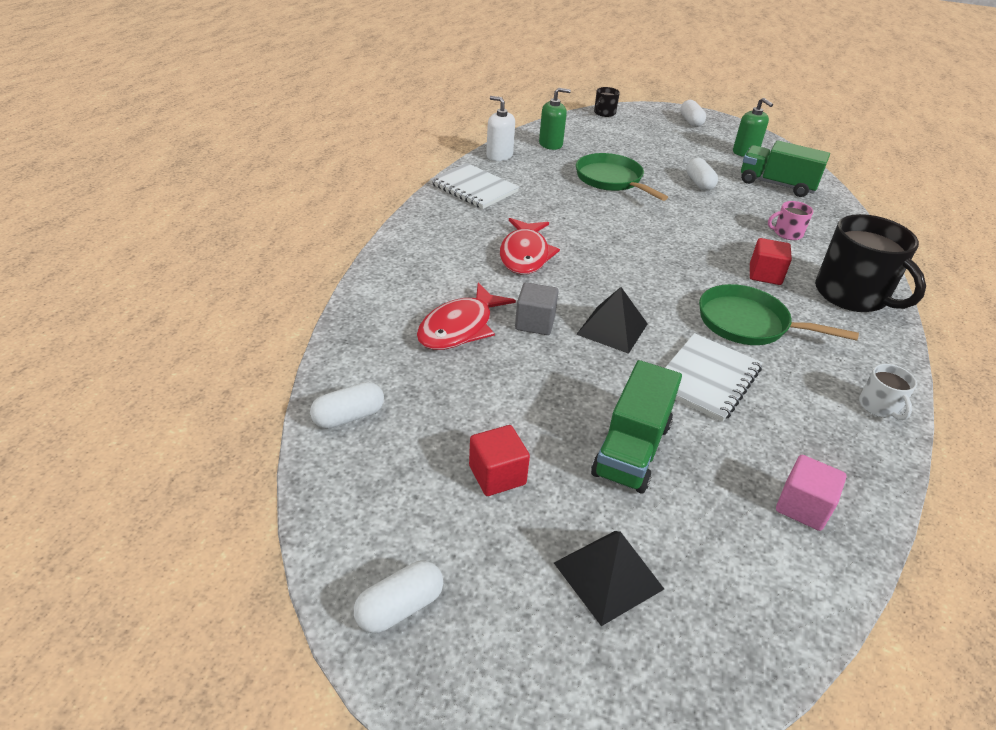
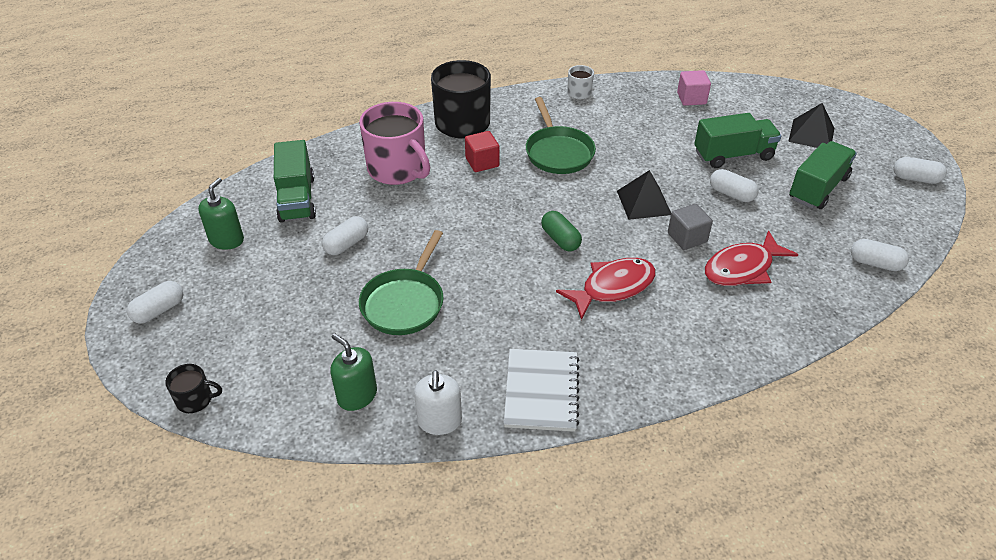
camera: 125 degrees left, 5 degrees up
(460, 327) = (742, 268): red fish -> red fish turned 150 degrees clockwise
(497, 475) = (818, 188): red cube -> green truck
(564, 395) = (731, 194): none -> white capsule
(609, 261) = (560, 239): none -> green capsule
(706, 378) = (639, 150): white notebook -> none
(787, 233) = (398, 169): pink mug -> pink mug, size x2.17

